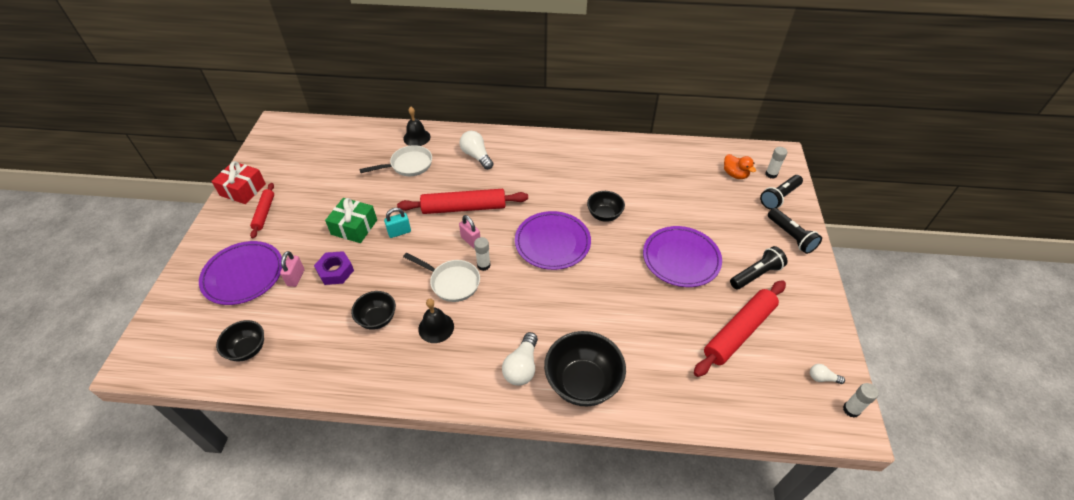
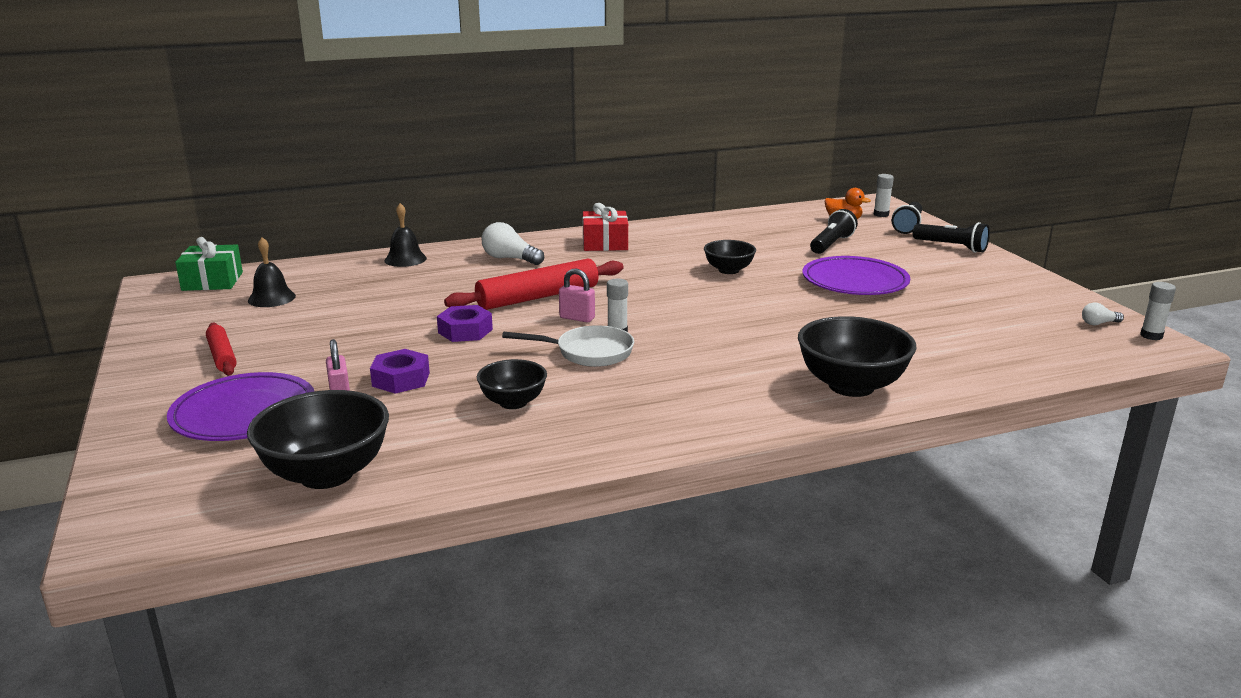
camera: 25 degrees left, 25 degrees down
(243, 190) = (160, 344): red gift -> red gift (605, 243)
(247, 349) = (326, 474): black bowl -> black bowl, size x1.69
(354, 227) = (389, 340): green gift -> green gift (212, 281)
(399, 232) = (465, 331): turquoise padlock -> purple nut
(408, 165) = (417, 281): white pan -> none
(436, 327) = (608, 390): black bell -> black bell (271, 298)
(522, 367) = (761, 392): white light bulb -> none
(552, 243) = (688, 300): purple plate -> none
(739, 332) = (979, 314): red rolling pin -> none
(756, 275) = (948, 276): black flashlight -> black flashlight (831, 244)

